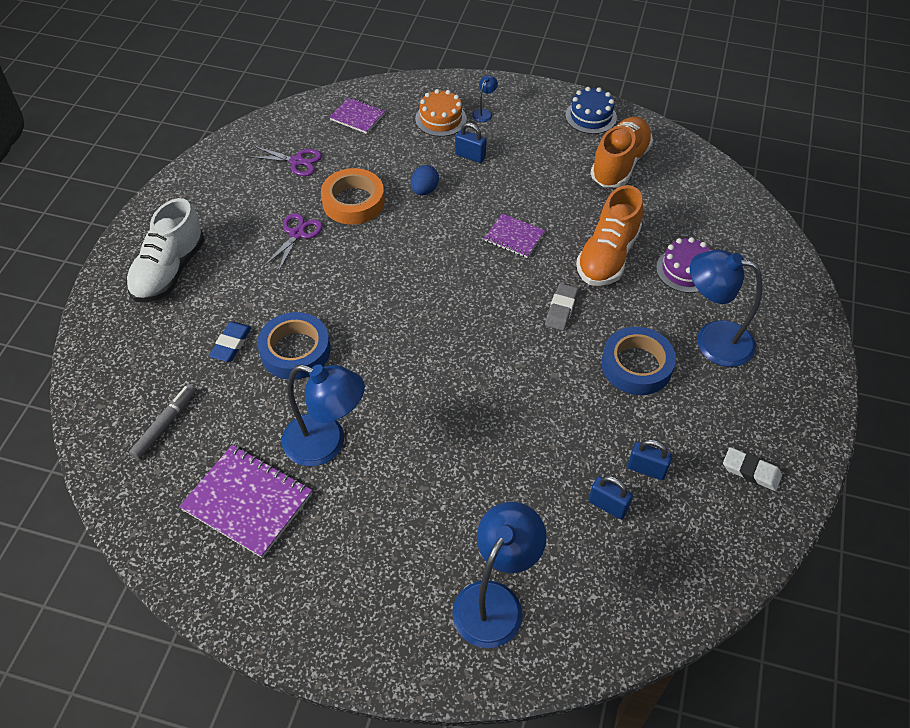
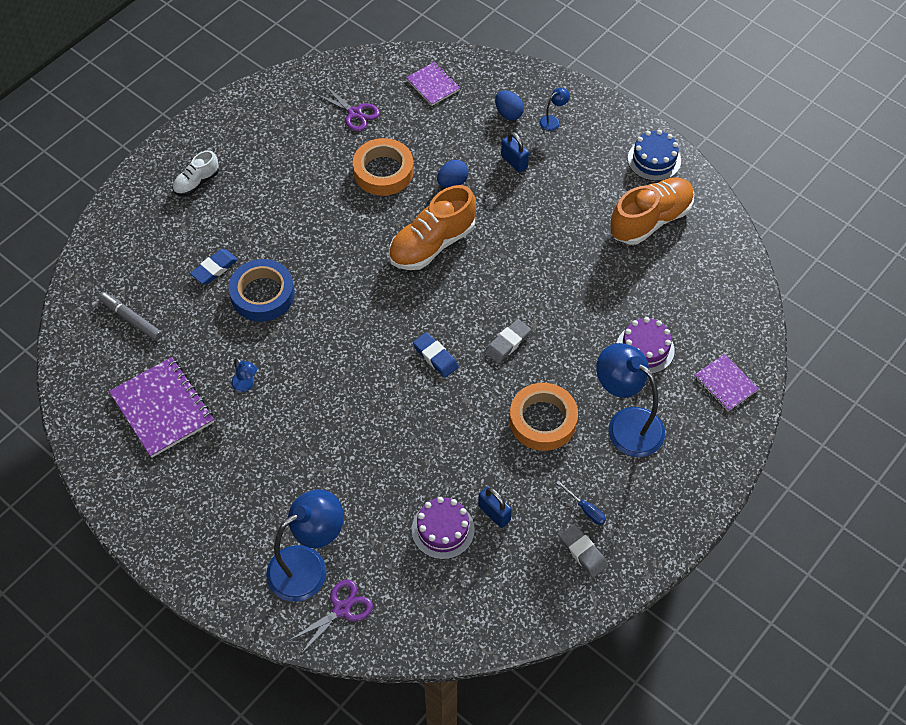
camera: 25 degrees right, 5 degrees up
(165, 424) = (131, 319): grey marker -> grey marker turned 105 degrees counterclockwise
(169, 271) = (197, 182): white shoe -> white shoe, size x0.54
(297, 234) = (319, 186): purple scissors -> purple scissors (342, 609)
(326, 444) = (246, 385): blue lamp -> blue lamp, size x0.42
(441, 119) = (508, 113): orange cake -> blue egg
(501, 346) = (435, 357): none -> blue eraser
(514, 237) = (507, 258): purple notebook -> purple notebook (725, 384)
(607, 256) = (581, 308): orange shoe -> orange shoe (432, 244)
(608, 505) = (443, 529): blue padlock -> purple cake
(636, 365) = (543, 420): blue tape -> orange tape
(727, 431) = (585, 509): none -> blue screwdriver
(751, 471) = (583, 552): white eraser -> grey eraser

